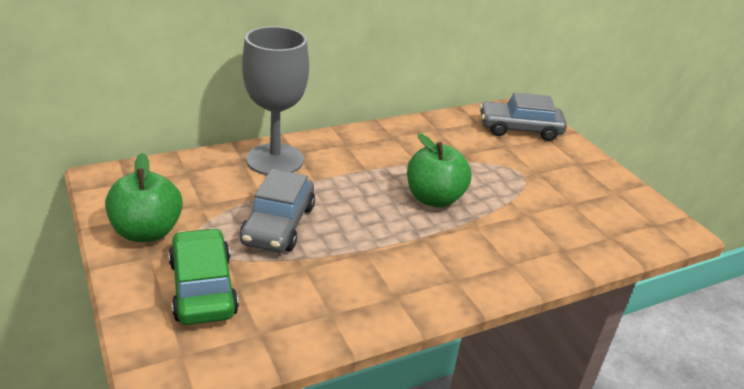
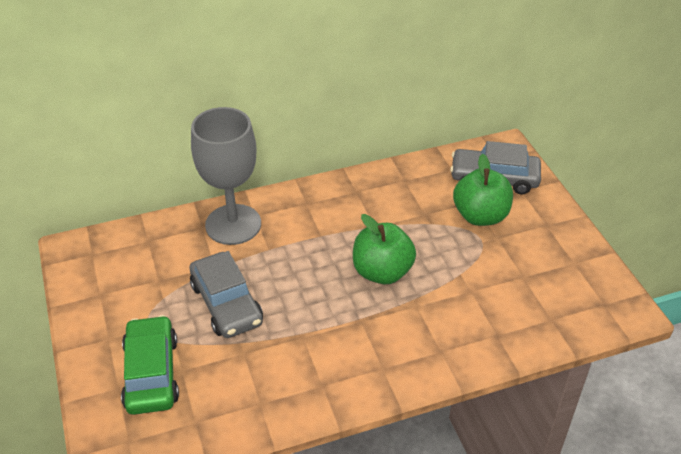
camera: 10 degrees right, 10 degrees up
(147, 232) = (107, 311): green apple -> green apple (480, 216)
(278, 225) = (226, 304): grey car -> grey car turned 45 degrees counterclockwise

